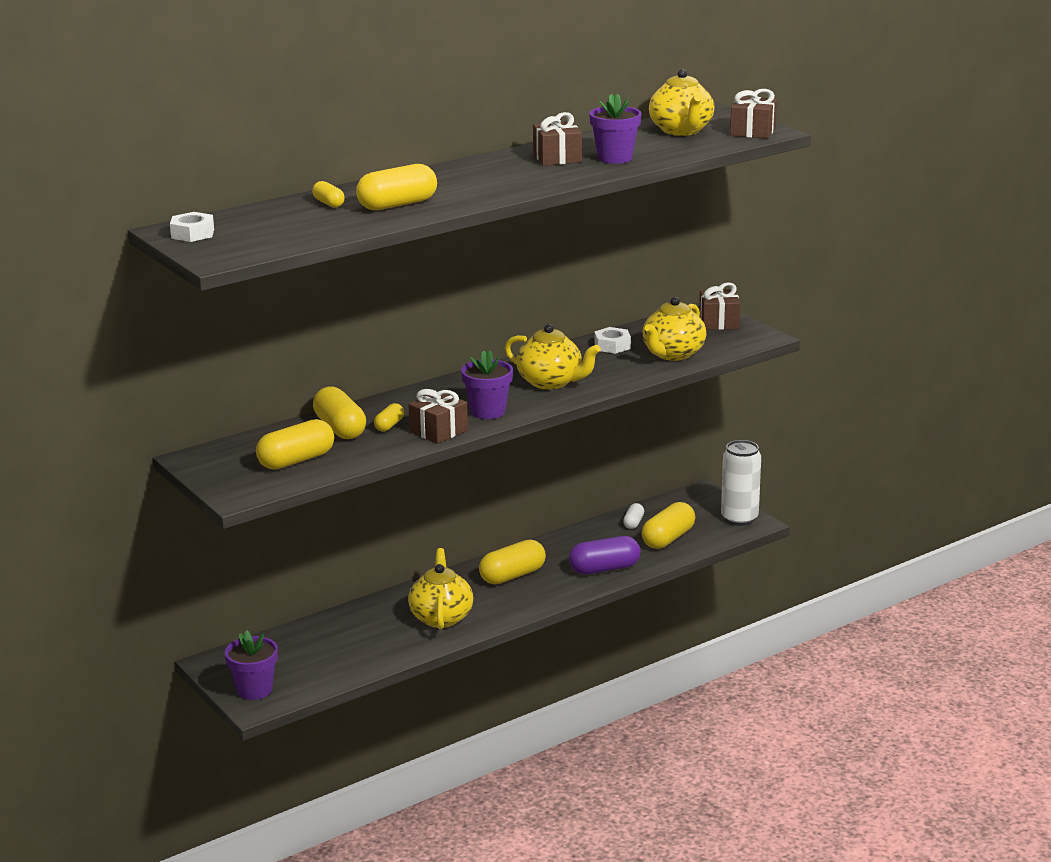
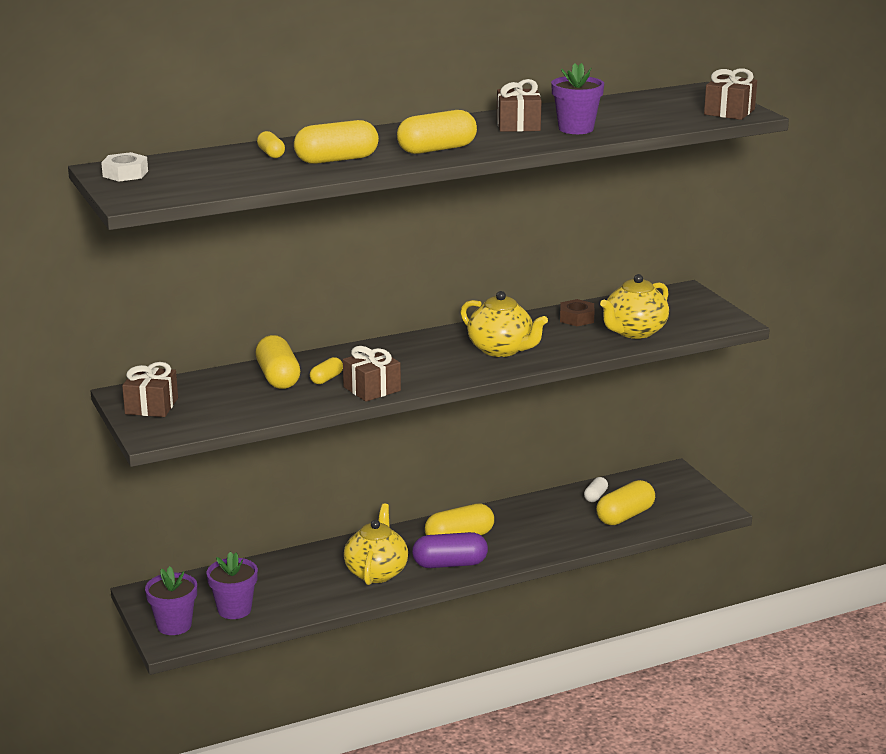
camera: 10 degrees right, 0 degrees up
(296, 460) = (223, 405): yellow capsule -> yellow capsule (437, 149)
(488, 412) = (428, 374): purple flower pot -> purple flower pot (234, 609)
(604, 569) = (552, 540): purple capsule -> purple capsule (450, 564)
(612, 346) = (576, 318): white nut -> brown nut
(681, 131) = (656, 106): yellow teapot -> none
(719, 322) = (693, 303): brown gift -> brown gift (151, 406)
(739, 518) = (703, 503): white can -> none

